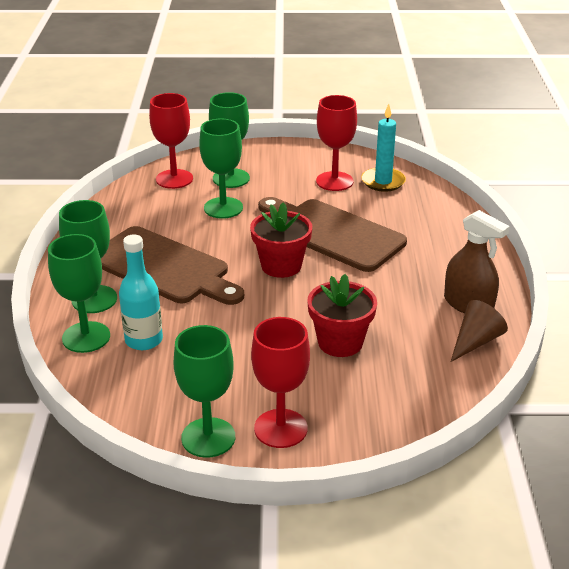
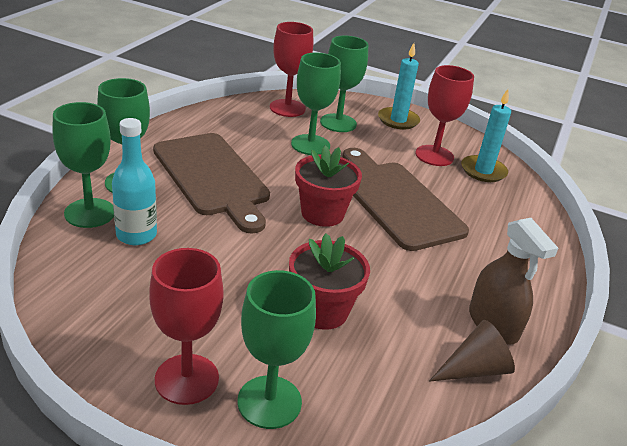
camera: 20 degrees right, 0 degrees up
(208, 437) = (107, 357): green goblet -> green goblet (269, 402)
(281, 158) = (398, 120): none -> turquoise candle

